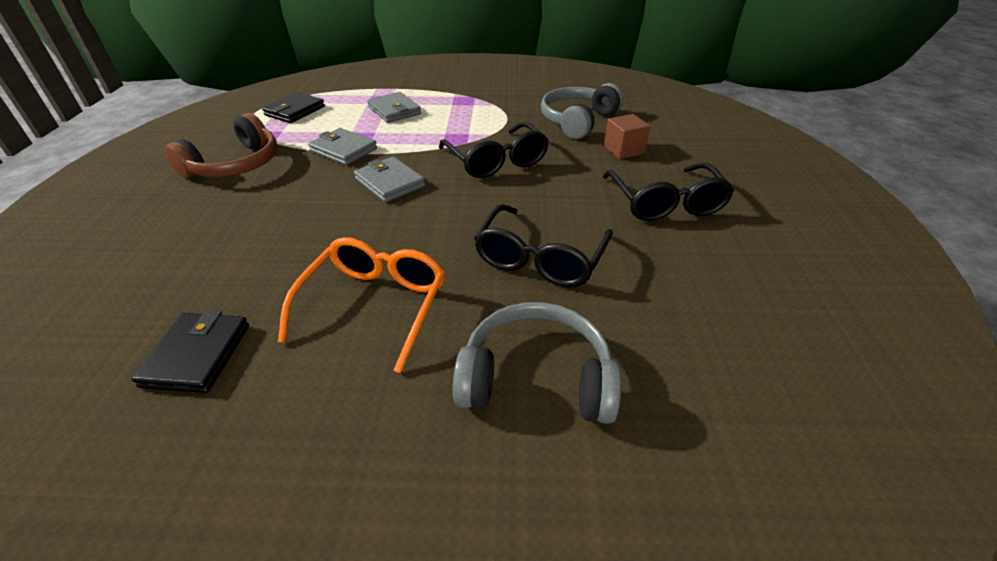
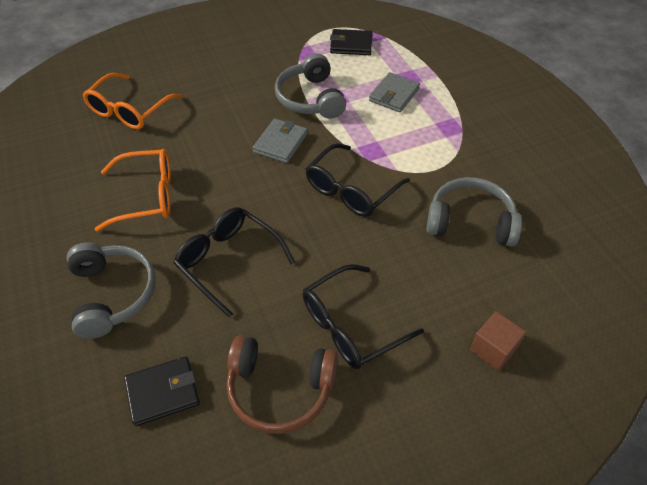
camera: 65 degrees right, 10 degrees up
(176, 288) = (129, 110): none -> orange glasses
(197, 355) = (85, 148): black wallet -> black wallet (163, 392)
(235, 165) = (258, 61): brown headphones -> brown headphones (280, 389)
(343, 150) = (310, 98): grey wallet -> grey headphones
(540, 259) = (228, 261): black glasses -> black glasses turned 45 degrees clockwise
(623, 150) = (432, 273): brown cube -> brown cube (493, 349)

